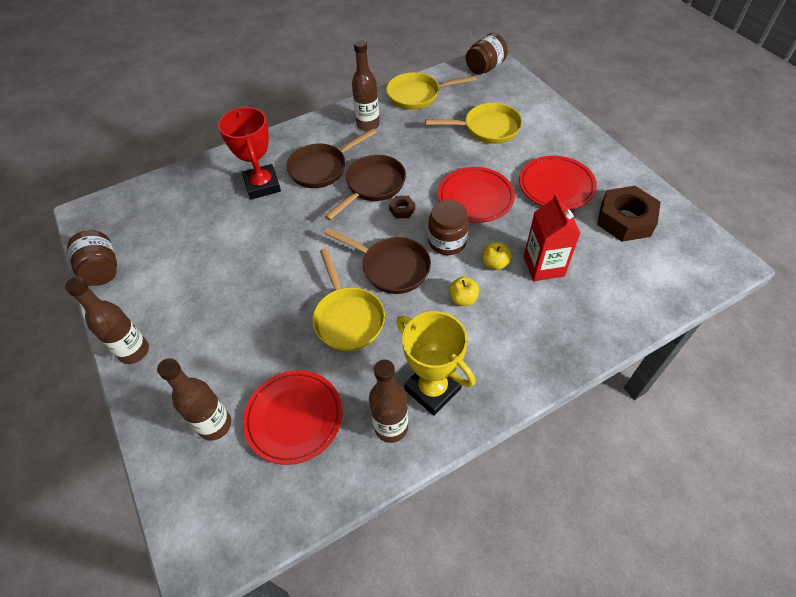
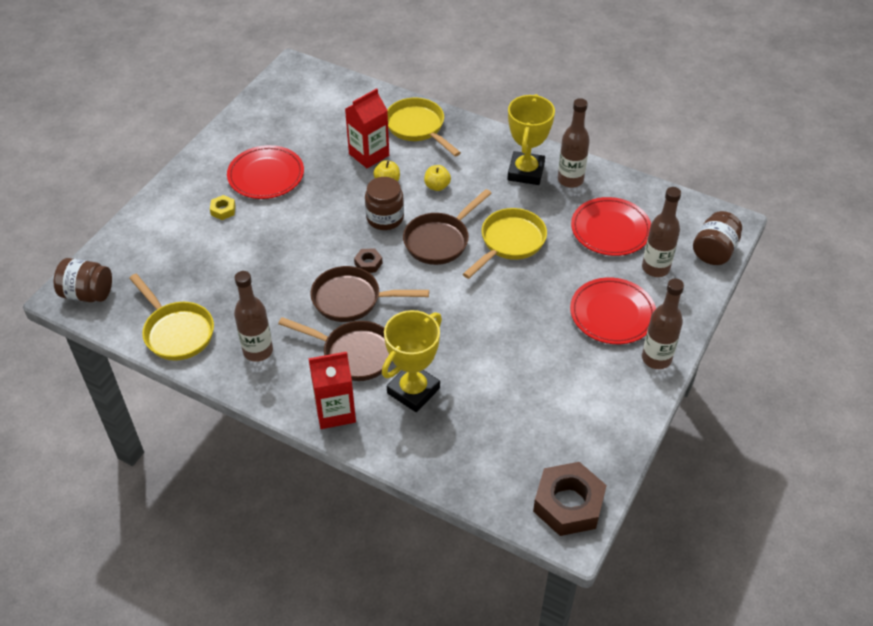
camera: 125 degrees left, 5 degrees down
(102, 270) = (614, 450): brown jar -> brown jar (714, 251)
(262, 185) = (413, 390): red trophy -> yellow trophy
(285, 143) = (335, 411): none -> red carton
(391, 267) = (440, 240): brown pan -> brown pan turned 135 degrees counterclockwise
(475, 197) = (317, 221): red plate -> red plate (612, 314)
(487, 128) = (207, 250): yellow pan -> yellow pan (418, 127)
(527, 148) = (223, 210): none -> yellow nut
(625, 220) = (283, 126): brown nut -> brown nut (568, 504)

